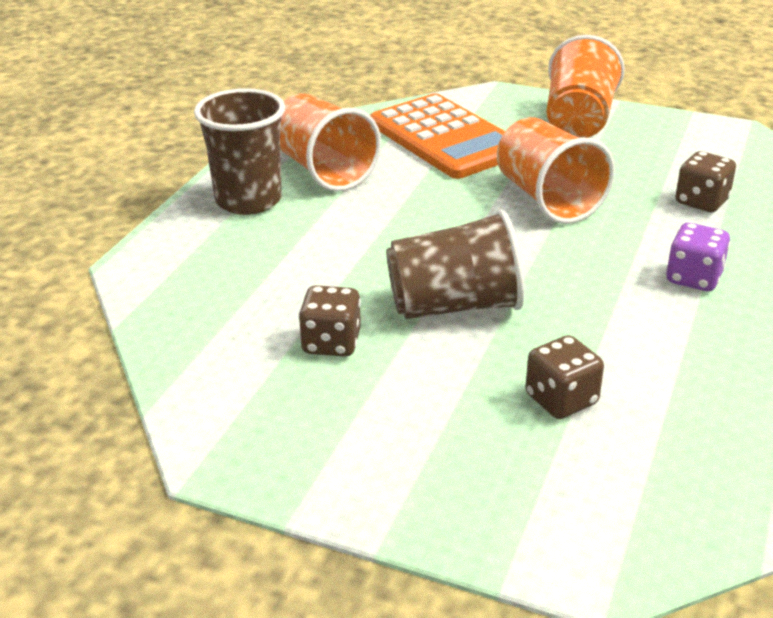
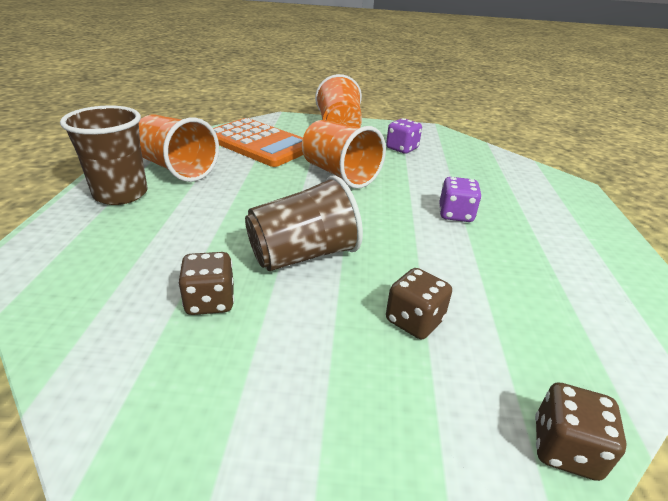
camera: 20 degrees left, 0 degrees up
(666, 164) = (402, 148): none -> purple dice
(701, 202) = (433, 168): brown dice -> brown dice (565, 448)

